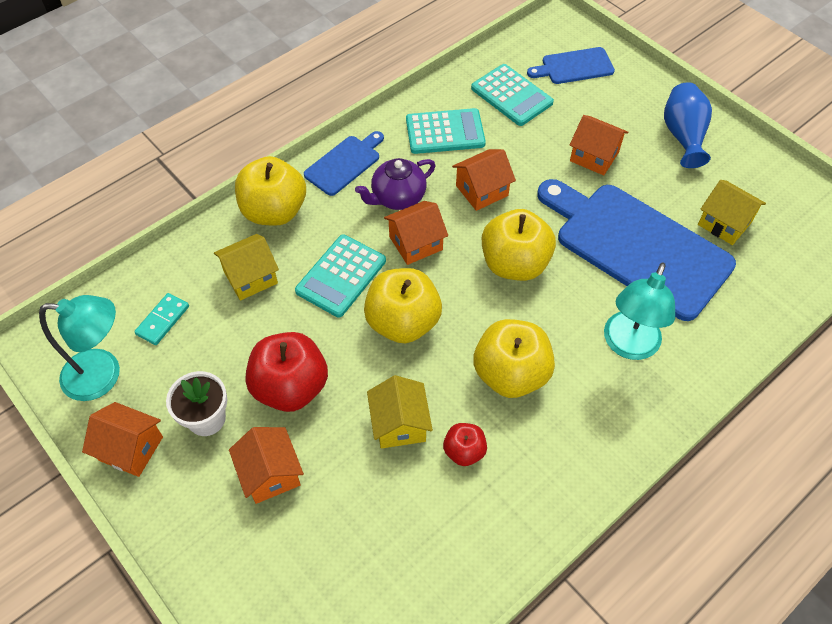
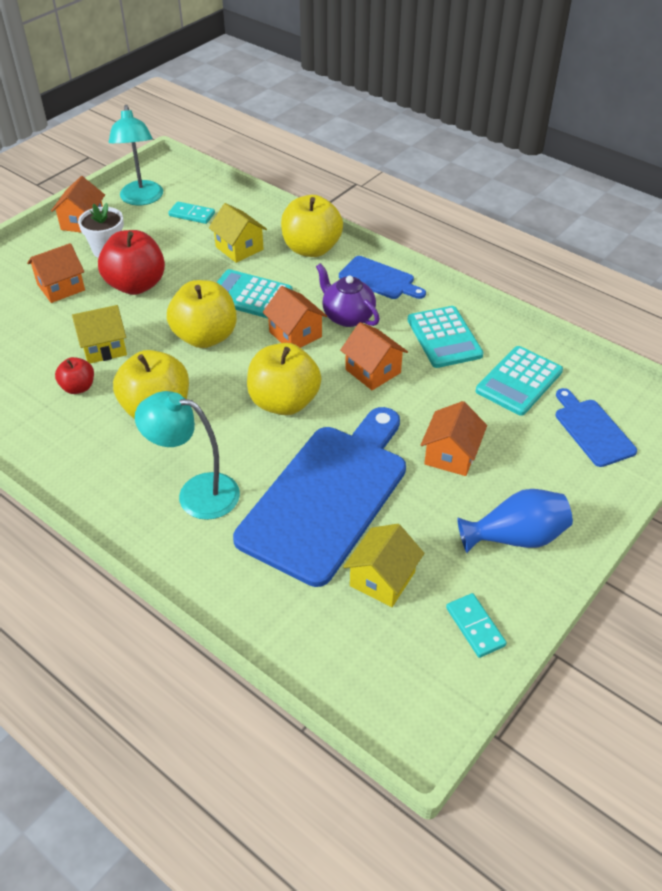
camera: 80 degrees right, 10 degrees down
(766, 176) = (475, 627): none -> turquoise domino

